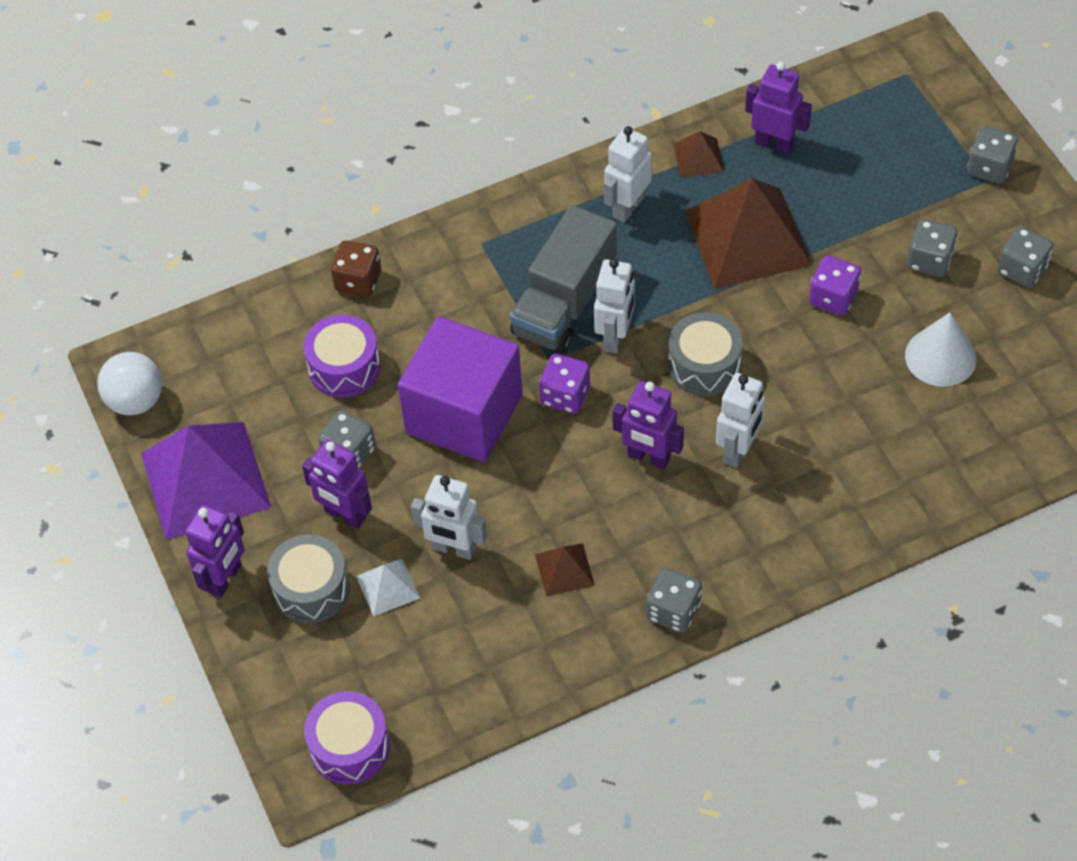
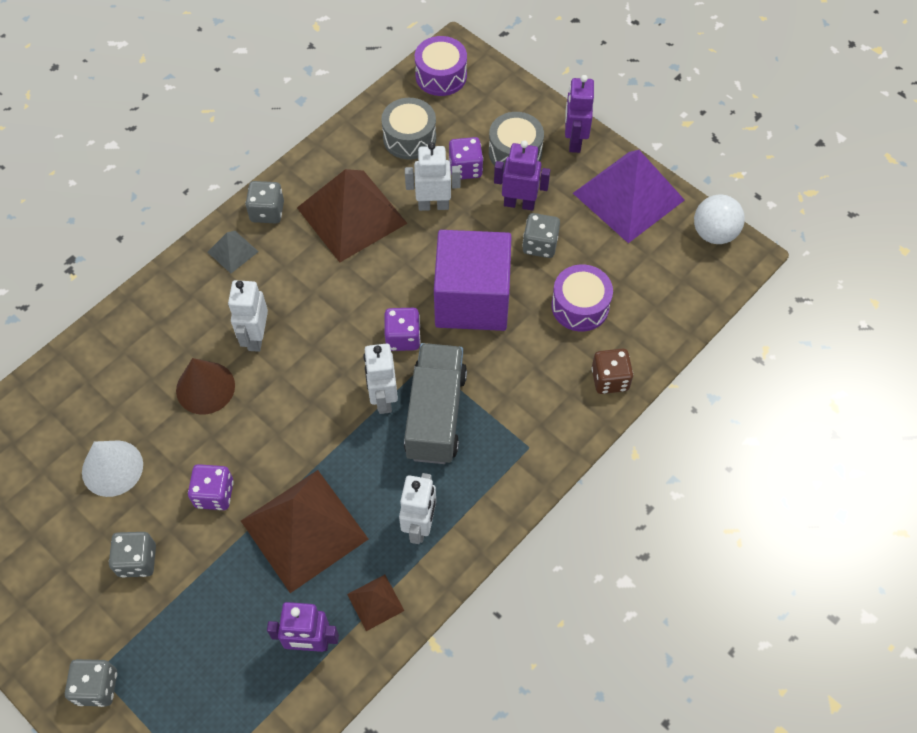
camera: 155 degrees right, 5 degrees up
(387, 587) = (465, 168): white pyramid -> purple dice
(564, 569) = (352, 215): brown pyramid -> brown pyramid, size x2.23
(648, 457) = (322, 310): purple robot -> none
(704, 365) = (304, 397): grey drum -> grey drum (409, 138)
(735, 569) = (232, 251): none -> grey pyramid
(814, 410) = (205, 387): none -> brown cone
(1022, 270) = (52, 579): grey dice -> none

